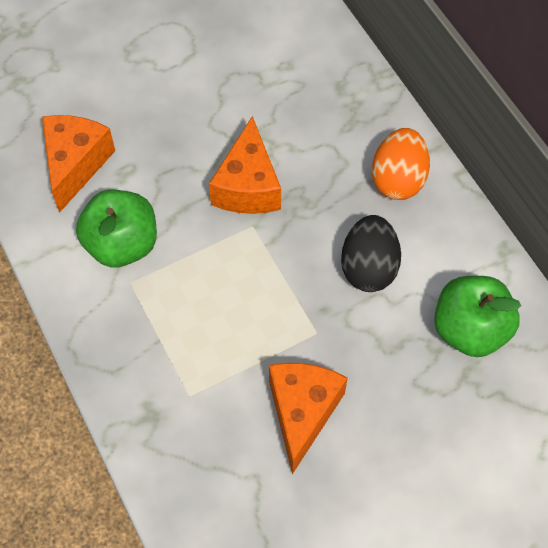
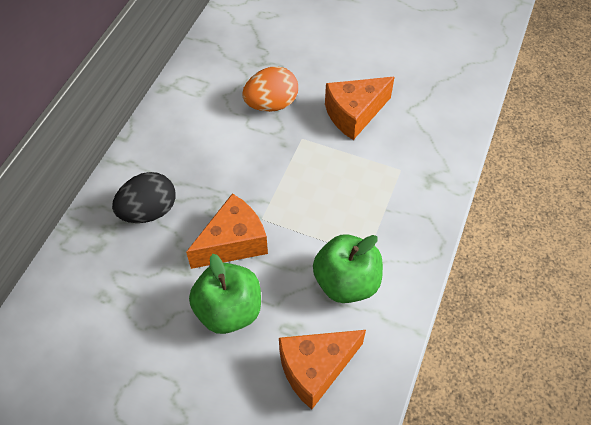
camera: 130 degrees left, 5 degrees down
(368, 267) = (235, 141): black egg -> black egg (149, 211)
(398, 179) = (155, 165): orange egg -> orange egg (271, 104)
(469, 329) = (232, 75): green apple -> green apple (229, 310)

